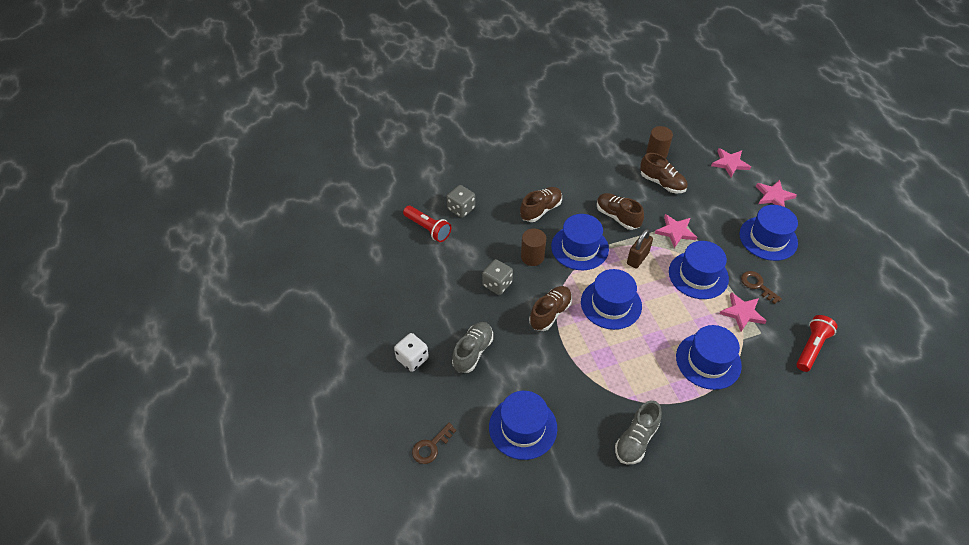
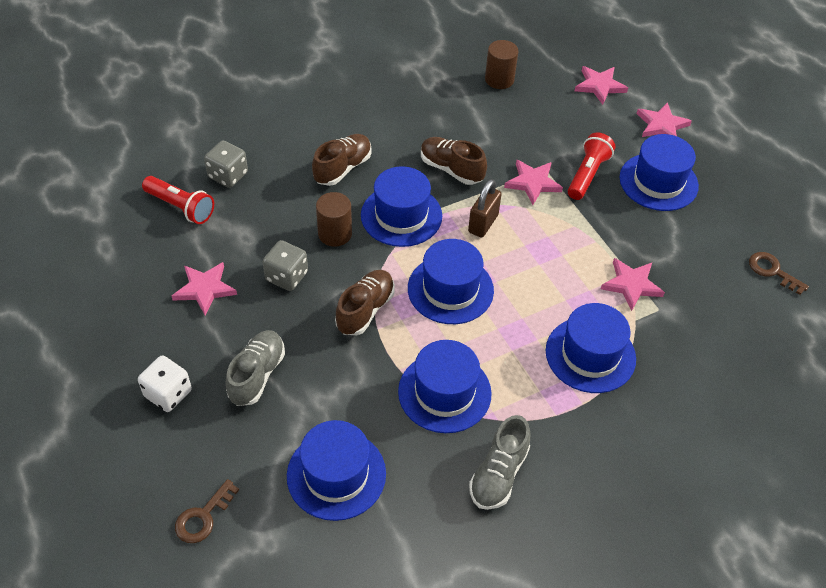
camera: 10 degrees left, 0 degrees up
(441, 288) = (205, 289): none -> pink star
(662, 183) = (510, 119): brown shoe -> none
(698, 275) = (568, 239): blue hat -> blue hat (444, 392)
(757, 285) = (649, 246): brown key -> brown key (772, 271)
(811, 347) = (727, 323): red flashlight -> red flashlight (587, 174)

